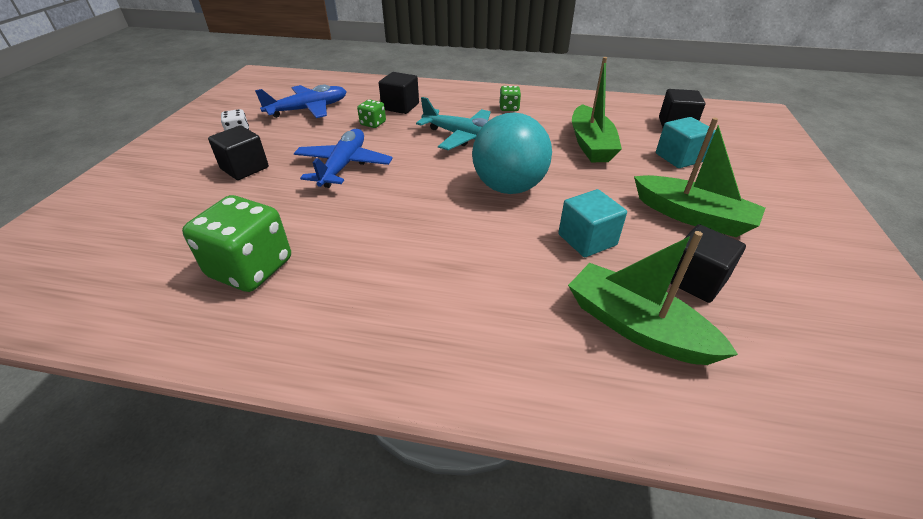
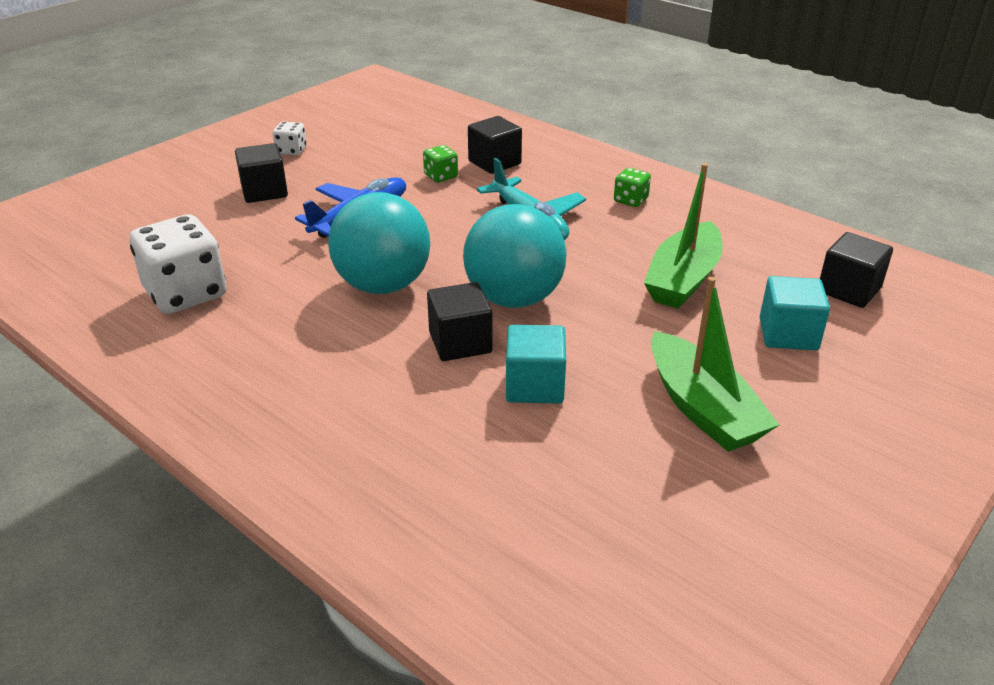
camera: 30 degrees right, 5 degrees down
(251, 268) = (186, 293): green dice -> white dice
(308, 109) = (387, 139): blue plane -> none
(410, 207) = (383, 285): none -> turquoise ball
(636, 327) = (479, 487): green boat -> none
(695, 280) = (607, 473): black cube -> black cube (460, 343)

